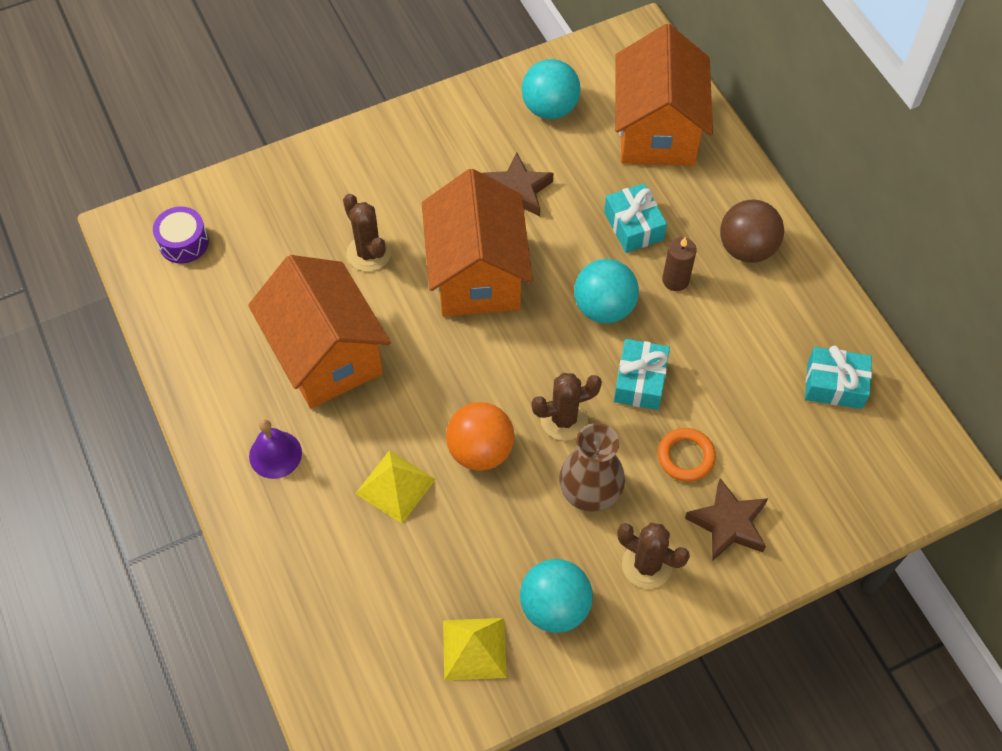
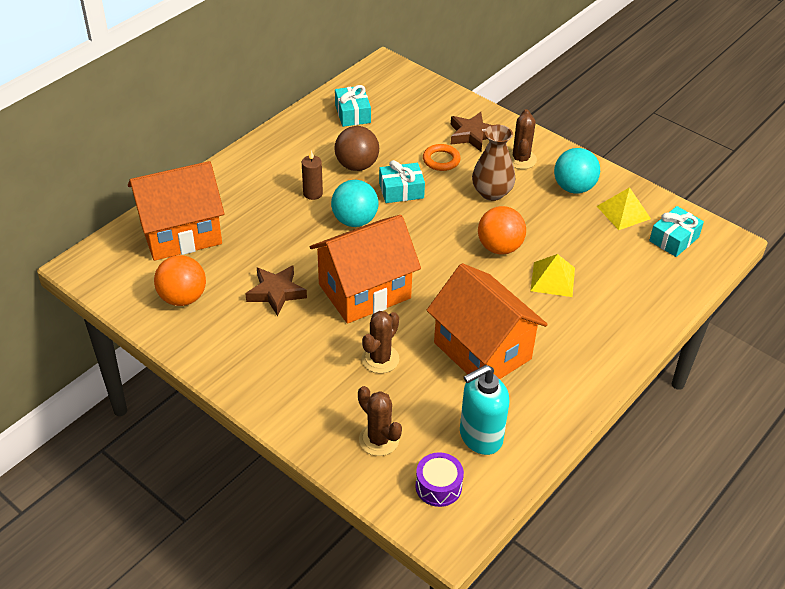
camera: 115 degrees left, 15 degrees down
(217, 302) = (480, 437): none -> turquoise soap dispenser
(275, 454) = (576, 348): purple bell -> none
(326, 355) = (482, 351): orange house -> orange house turned 75 degrees counterclockwise
(550, 108) = (183, 298): turquoise ball -> orange ball
(564, 419) = (451, 216): brown cactus -> brown cactus (379, 439)
(633, 226) = (277, 224): turquoise gift -> turquoise gift (674, 239)
(746, 248) = (268, 168): brown ball -> brown ball (357, 165)

